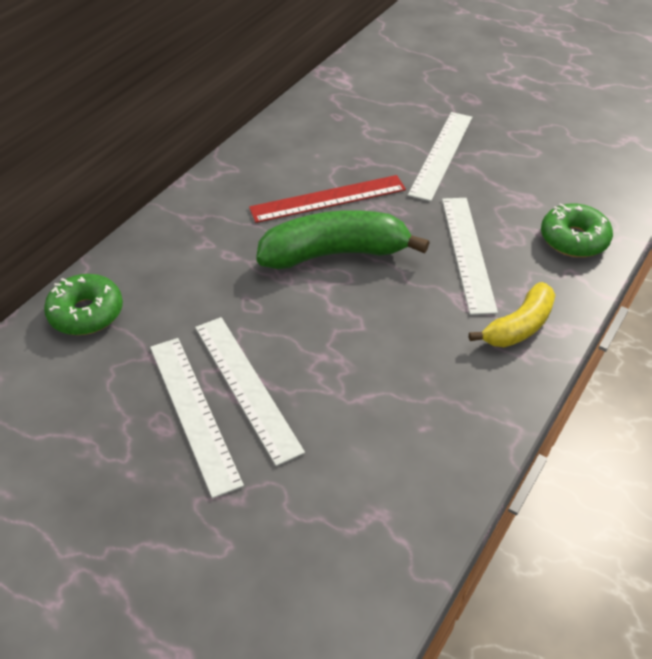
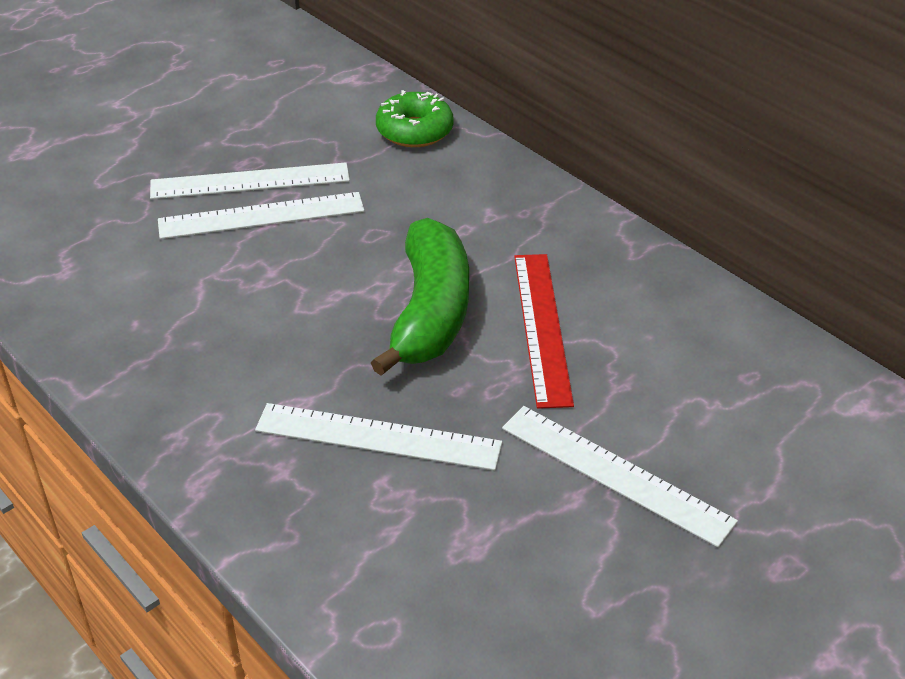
camera: 105 degrees right, 5 degrees down
(518, 327) = (223, 444): yellow banana -> none
(573, 239) = (355, 569): green donut -> none

